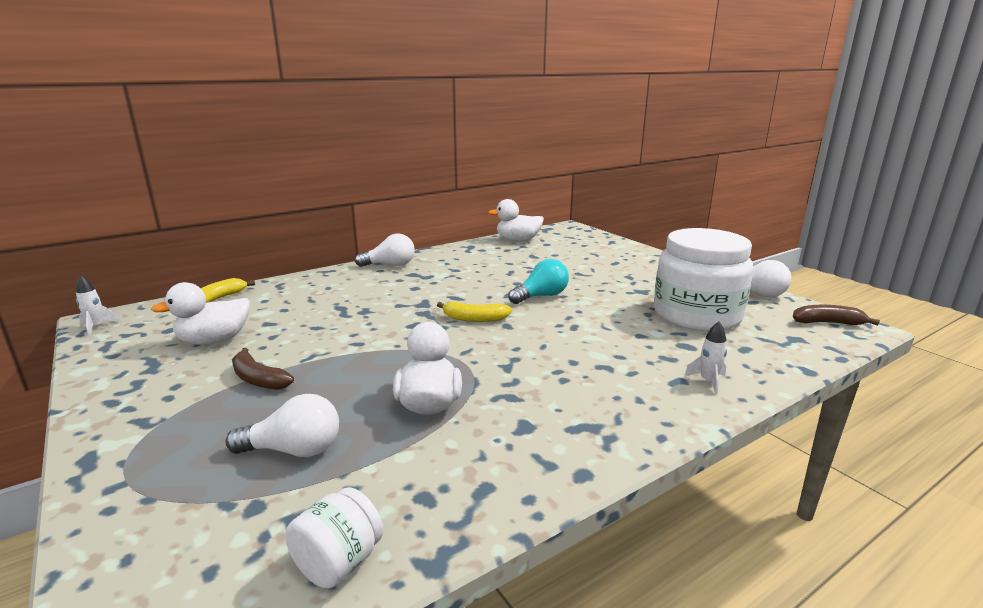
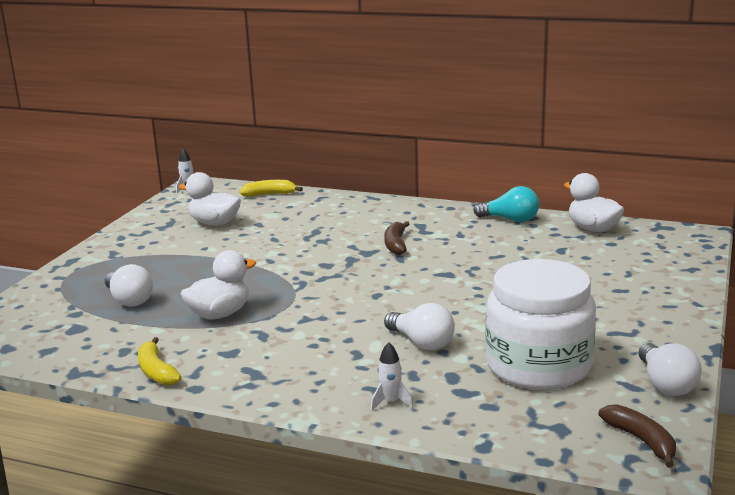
camera: 55 degrees right, 0 degrees up
(258, 379) = (186, 257): brown banana -> brown banana (395, 244)
(339, 563) = (56, 350): white jar -> none
(390, 265) = (424, 210): white light bulb -> white light bulb (421, 342)
(475, 319) = (369, 279): yellow banana -> yellow banana (156, 371)
(541, 296) = (461, 287): turquoise light bulb -> turquoise light bulb (510, 220)

